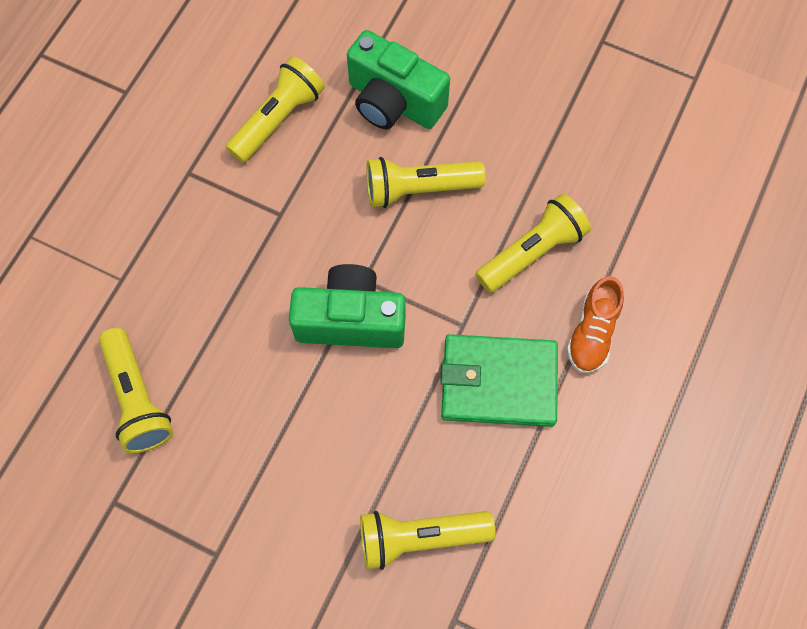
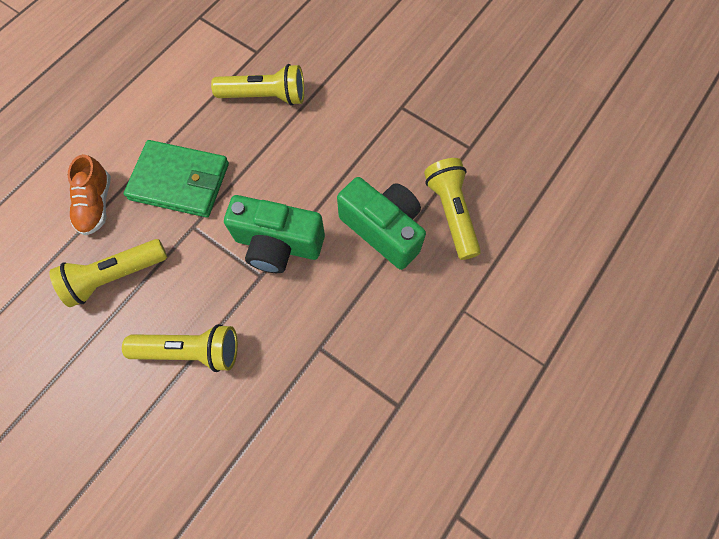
camera: 170 degrees left, 0 degrees up
(278, 119) = (304, 451): yellow flashlight -> none
(394, 102) = (187, 450): green camera -> green camera (383, 229)
(592, 333) = (96, 204): orange shoe -> orange shoe turned 150 degrees clockwise

